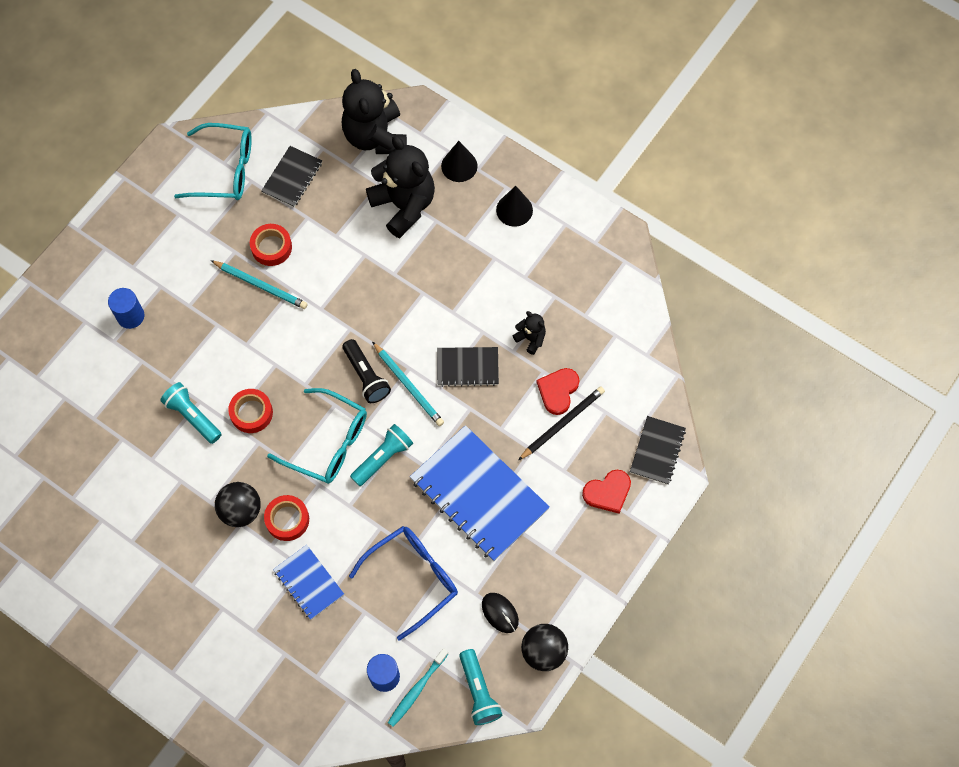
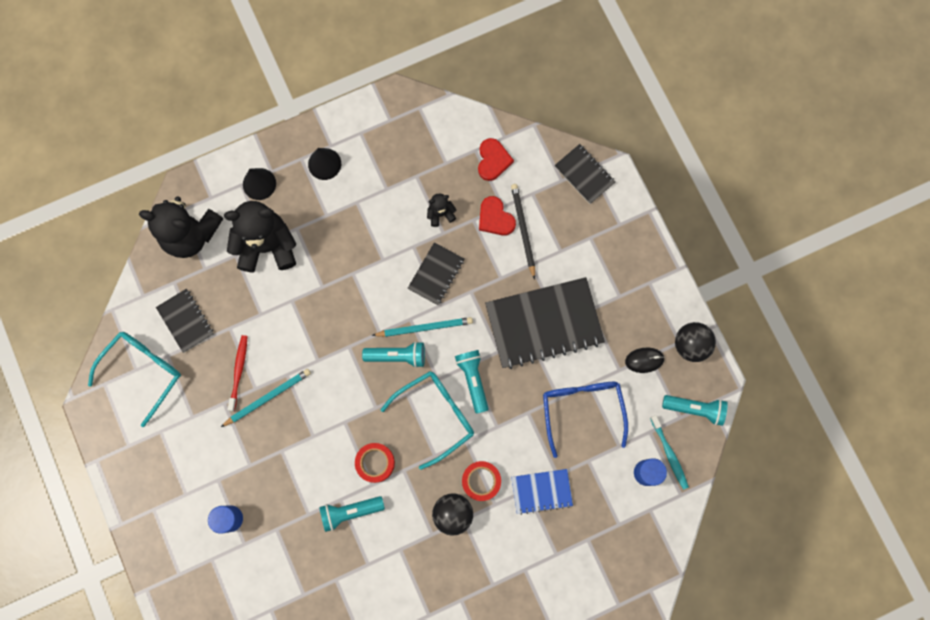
camera: 60 degrees left, 10 degrees up
(271, 247) = (239, 371): red tape -> red toothbrush
(366, 376) = (397, 356): black flashlight -> turquoise flashlight
(479, 494) = (544, 324): blue notebook -> black notebook
(608, 492) = (596, 228): red heart -> red heart (493, 160)

